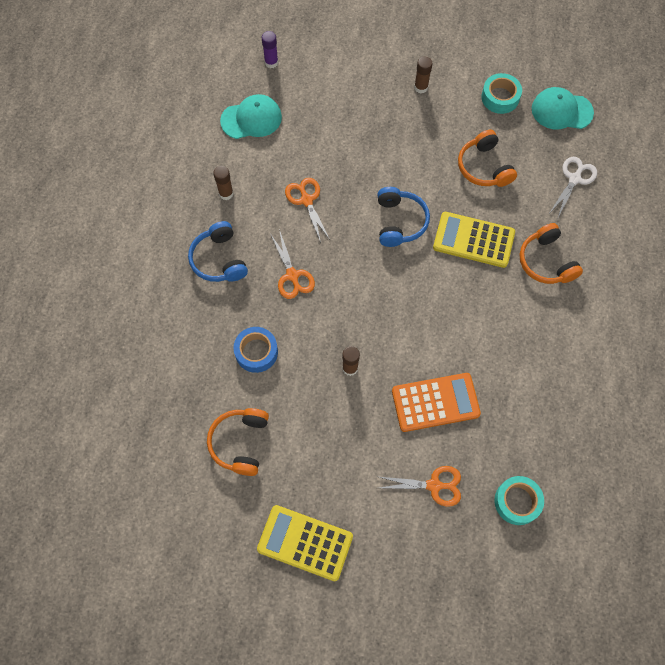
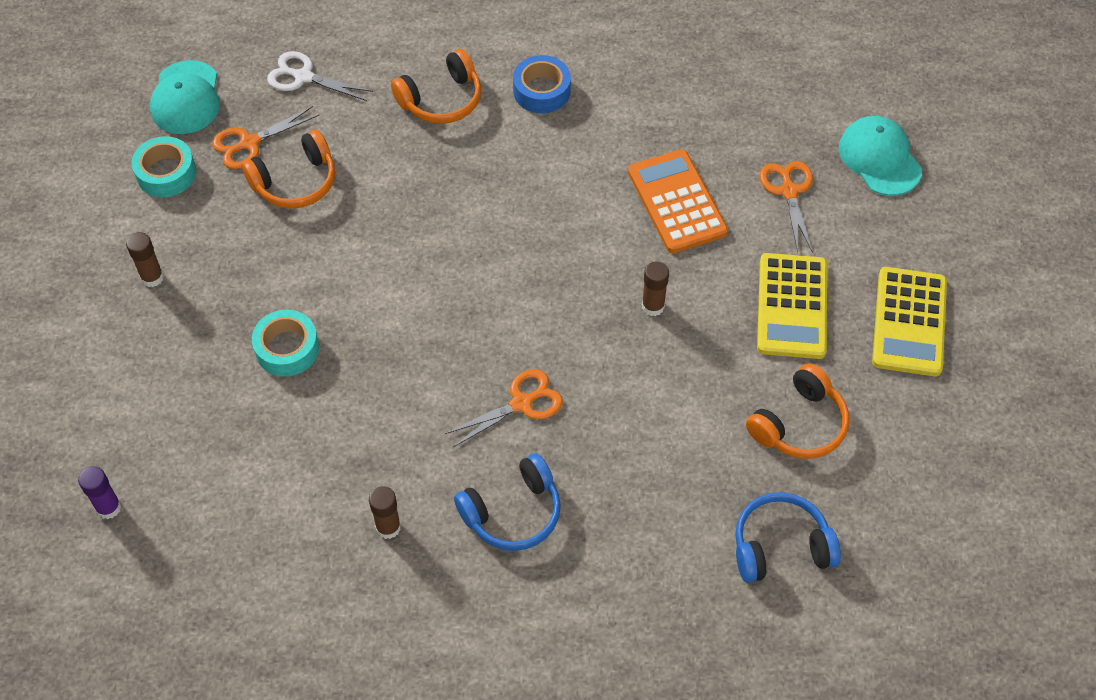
camera: 100 degrees left, 10 degrees down
(240, 443) = (799, 424): orange headphones -> orange headphones turned 45 degrees counterclockwise
(251, 119) = (233, 517): turquoise cap -> turquoise cap (879, 158)
(256, 352) = (657, 429): blue tape -> blue tape (541, 91)
(306, 200) = (384, 406): orange scissors -> orange scissors (249, 143)
(400, 222) = (405, 276): blue headphones -> blue headphones (780, 546)
(473, 240) = (421, 183): yellow calculator -> yellow calculator (792, 306)
(517, 502) = (782, 106): turquoise tape -> turquoise tape (287, 348)

